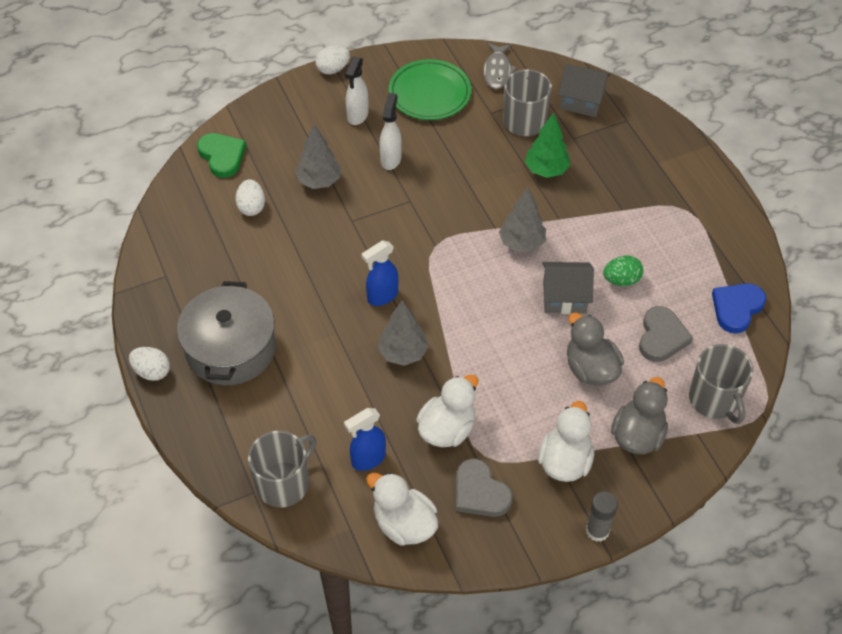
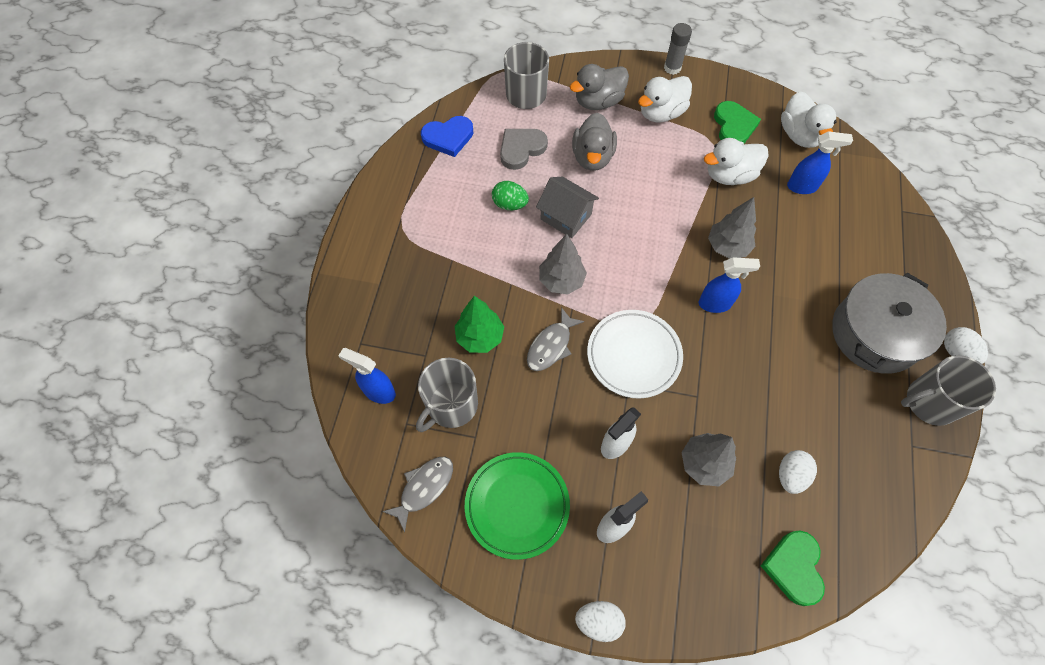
camera: 145 degrees left, 10 degrees up
(284, 483) = (875, 204): grey mug -> grey mug (929, 402)
(420, 221) = (633, 355): none -> white plate
(480, 492) = (734, 126): grey heart -> green heart
(488, 193) = (551, 346): none -> grey fish
(581, 101) = (379, 392): grey house -> blue spray bottle

